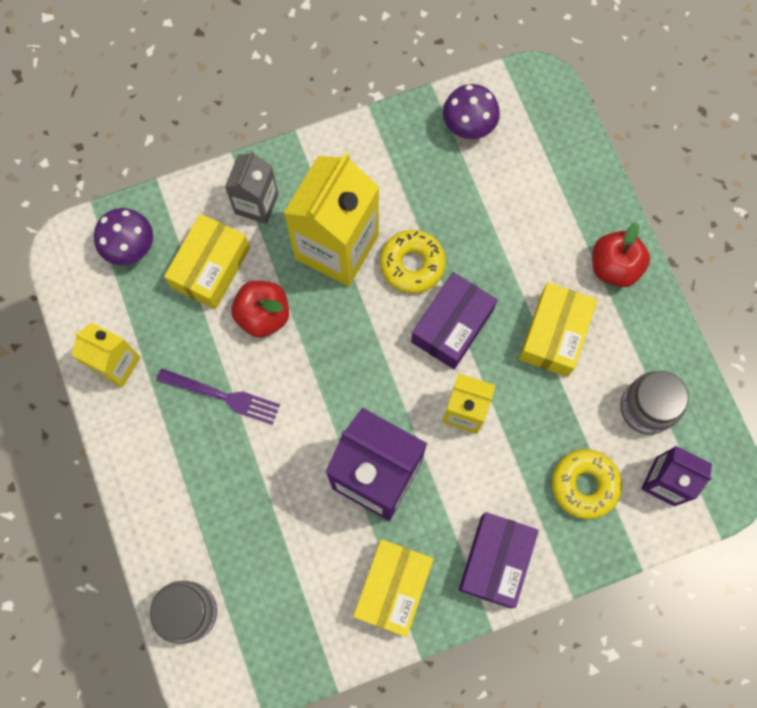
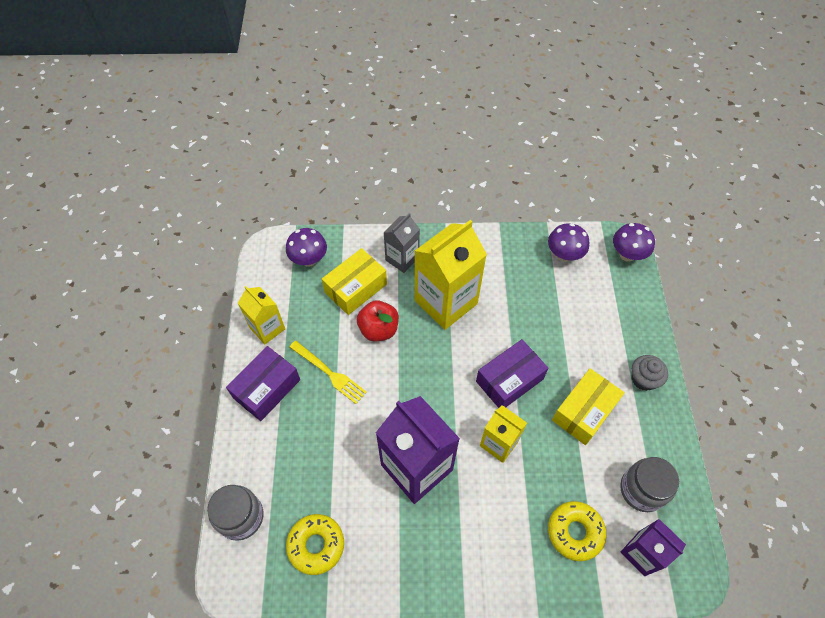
camera: 20 degrees right, 15 degrees down
(224, 396) = (330, 373): purple fork -> yellow fork
(393, 588) = (398, 557): yellow box -> none
(412, 264) = (494, 330): yellow donut -> yellow donut (316, 545)
(495, 561) = (485, 566): purple box -> purple box (267, 389)
(549, 98) = (627, 254): none -> purple mushroom
(614, 267) = (643, 379): red apple -> grey cupcake

